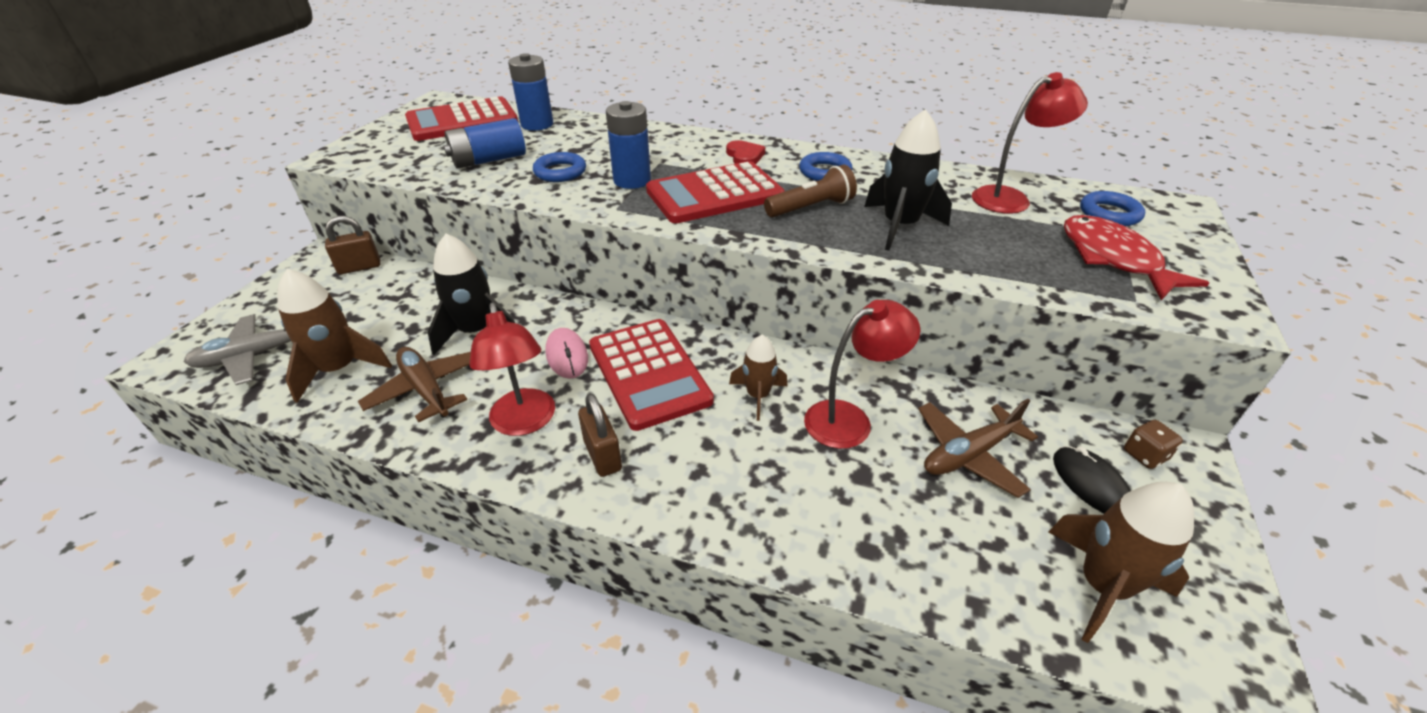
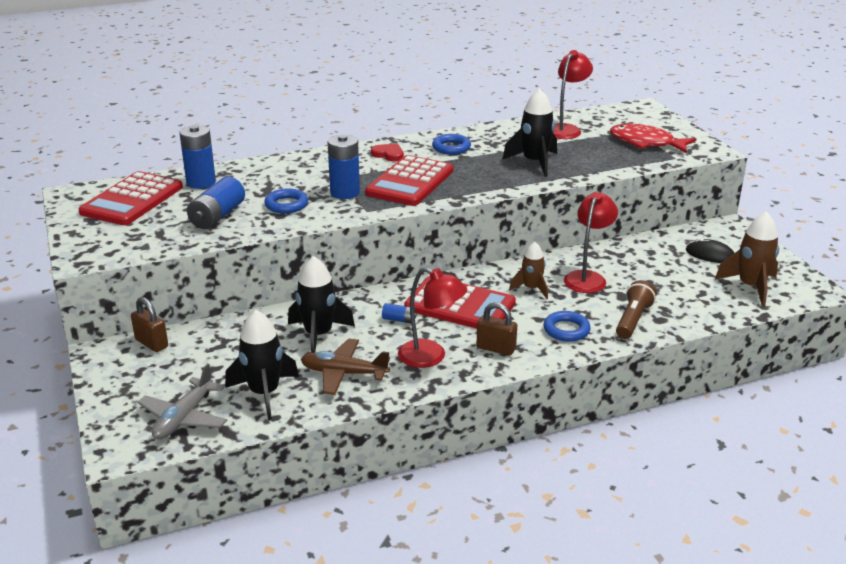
camera: 40 degrees left, 10 degrees down
(339, 369) = (264, 393): brown rocket -> black rocket
(359, 267) = (151, 343): brown padlock -> brown padlock turned 75 degrees counterclockwise
(567, 356) = (399, 320): pink mouse -> blue battery
(811, 208) = (476, 170): brown flashlight -> brown flashlight (633, 320)
(969, 454) = (654, 267): brown plane -> none
(1109, 214) = (619, 121): blue ring -> blue ring (566, 330)
(1144, 455) = (717, 235): brown dice -> none

